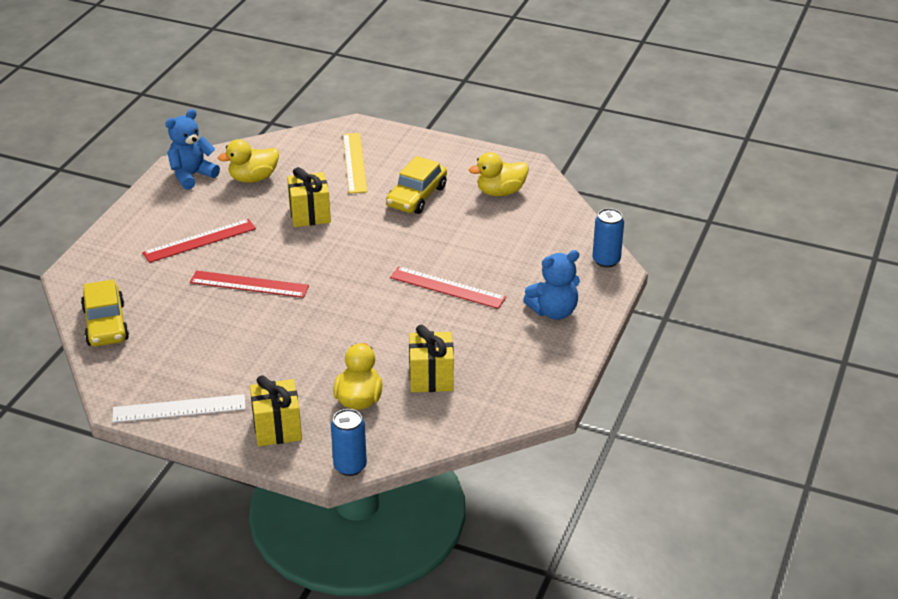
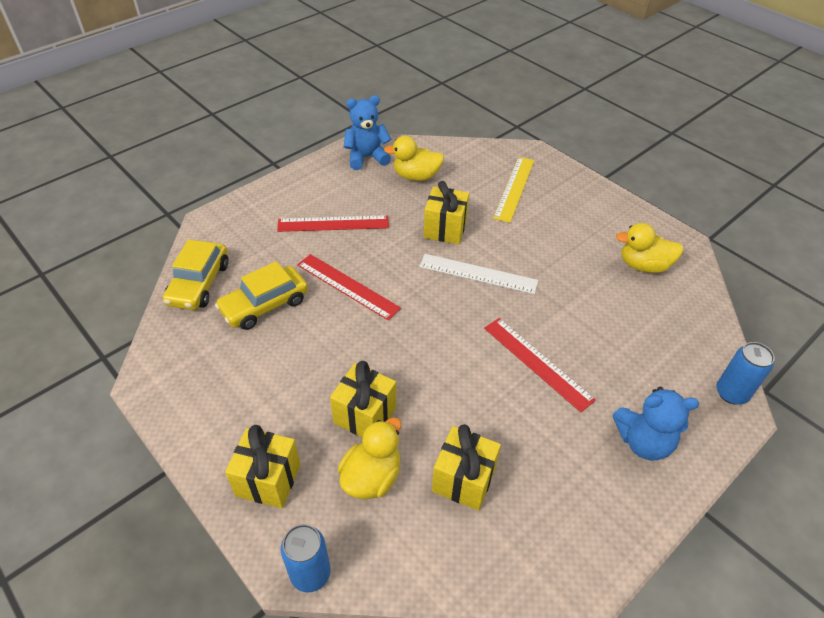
camera: 25 degrees right, 10 degrees up
(179, 409) = (195, 410): white ruler -> white ruler (478, 274)
(327, 365) = (365, 415): none -> yellow gift
(416, 196) = (556, 243): yellow car -> yellow car (264, 305)

